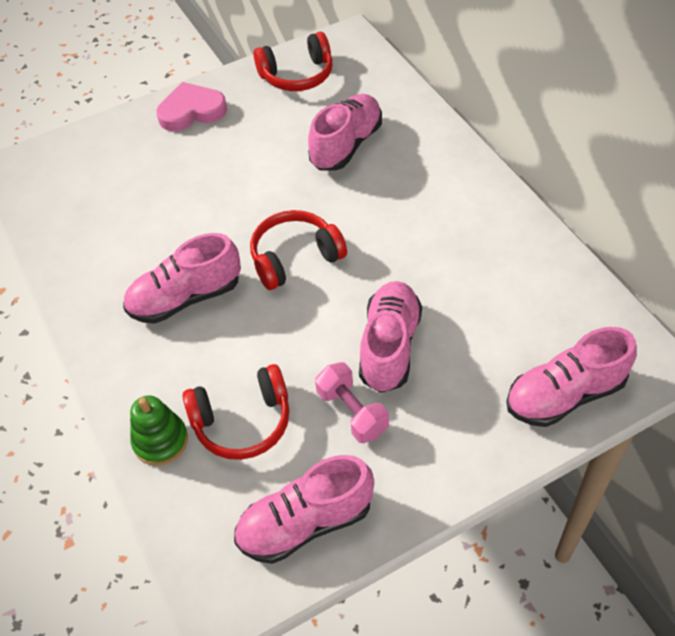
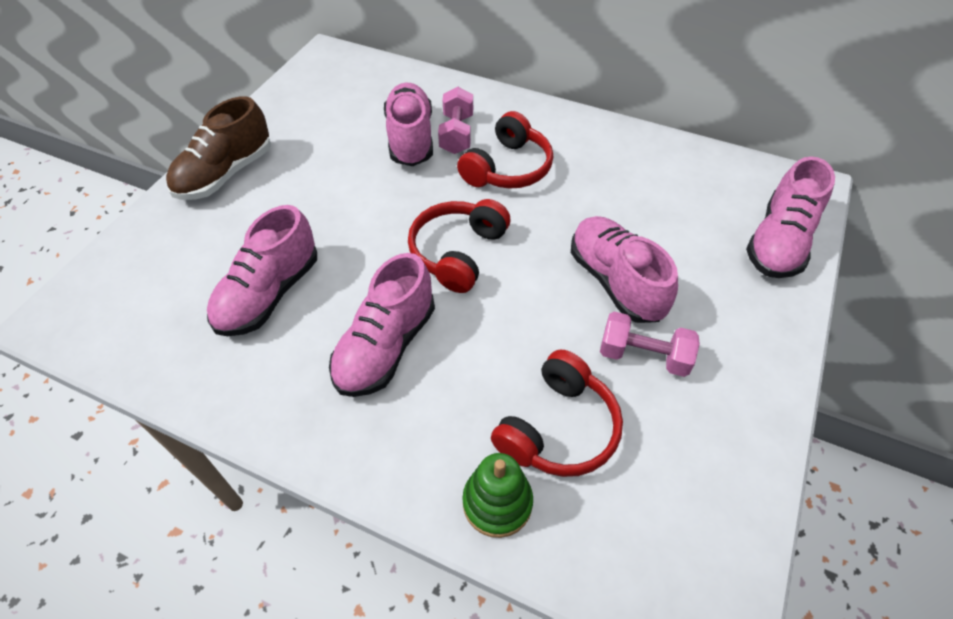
camera: 40 degrees left, 0 degrees up
(191, 111) = (226, 174): pink heart -> brown shoe
(297, 75) = (307, 101): red headphones -> red headphones (508, 168)
(305, 523) = (708, 483): pink shoe -> pink shoe (269, 294)
(386, 159) = (456, 134): none -> pink dumbbell

